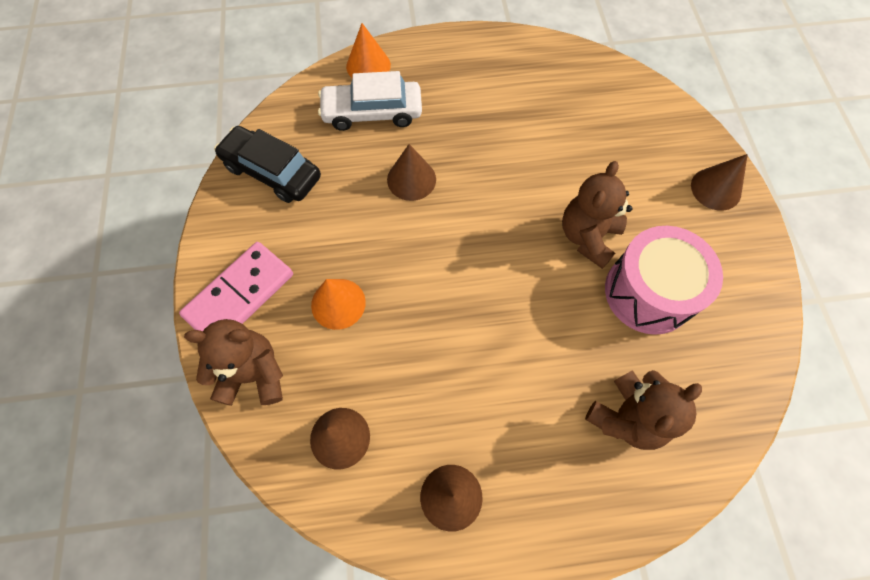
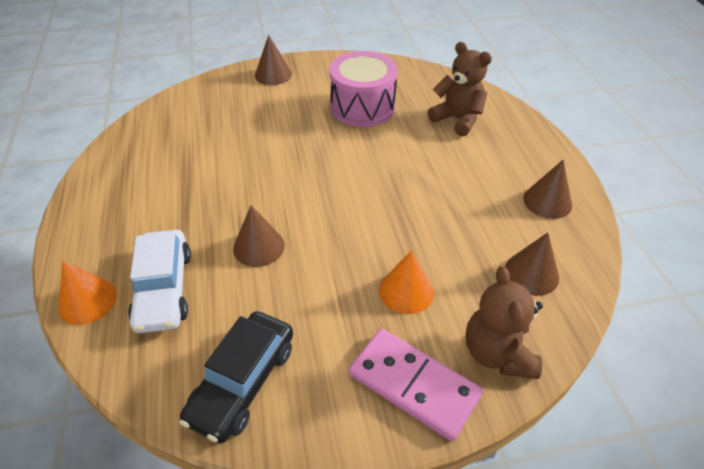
camera: 95 degrees left, 20 degrees down
(587, 237) = (318, 134): brown teddy bear -> none

